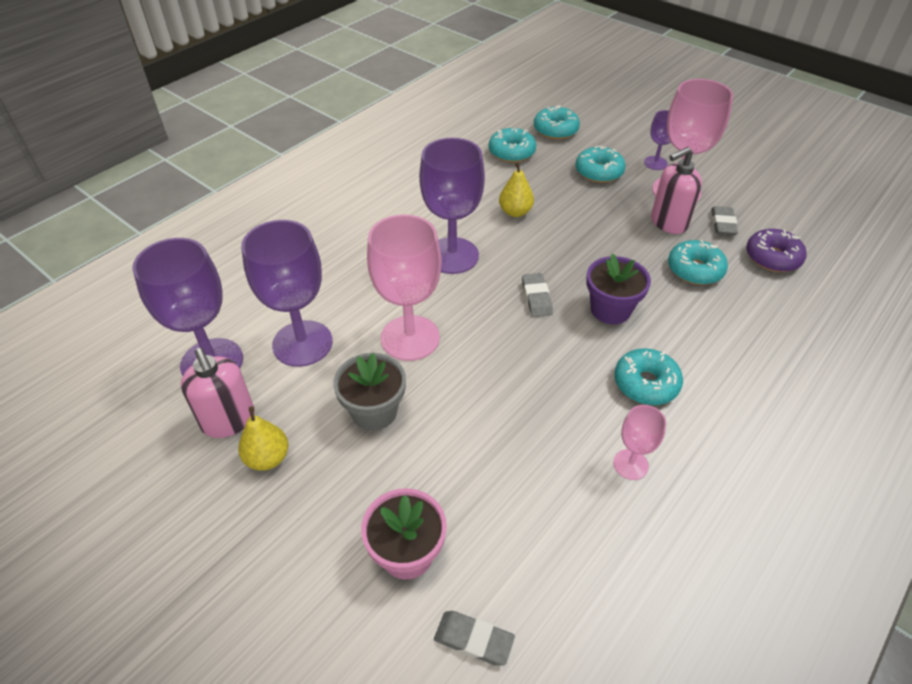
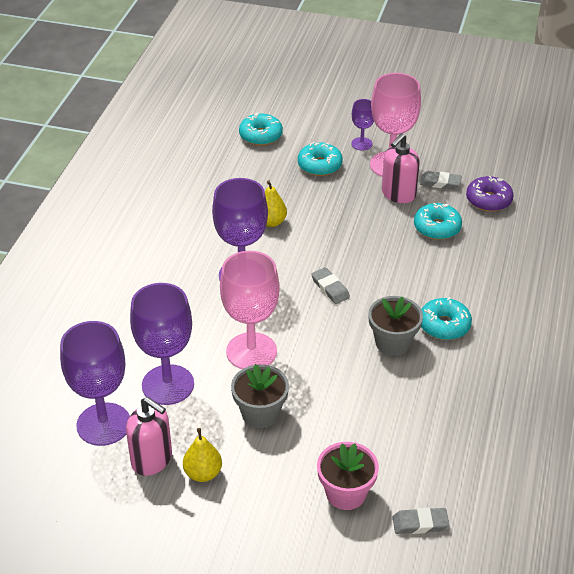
camera: 25 degrees left, 5 degrees down
(511, 152) = (235, 168): turquoise donut -> none
(572, 382) = (393, 342): none -> grey flower pot
(610, 309) = (391, 279): purple flower pot -> none
(630, 464) = (461, 383): pink goblet -> none
(723, 223) = (440, 183): grey eraser -> grey eraser turned 60 degrees counterclockwise

